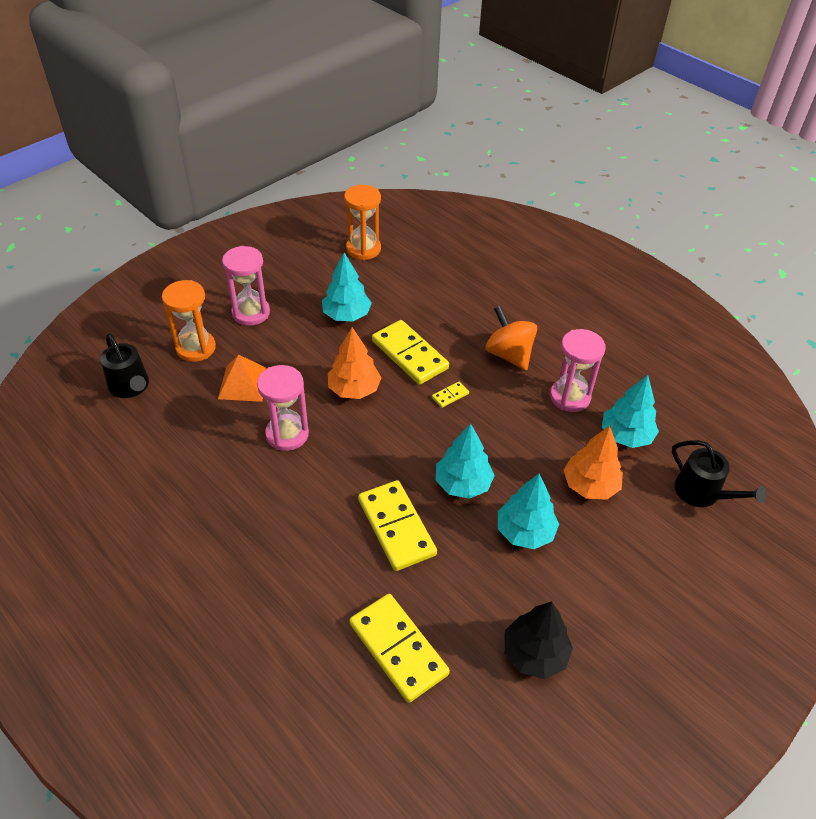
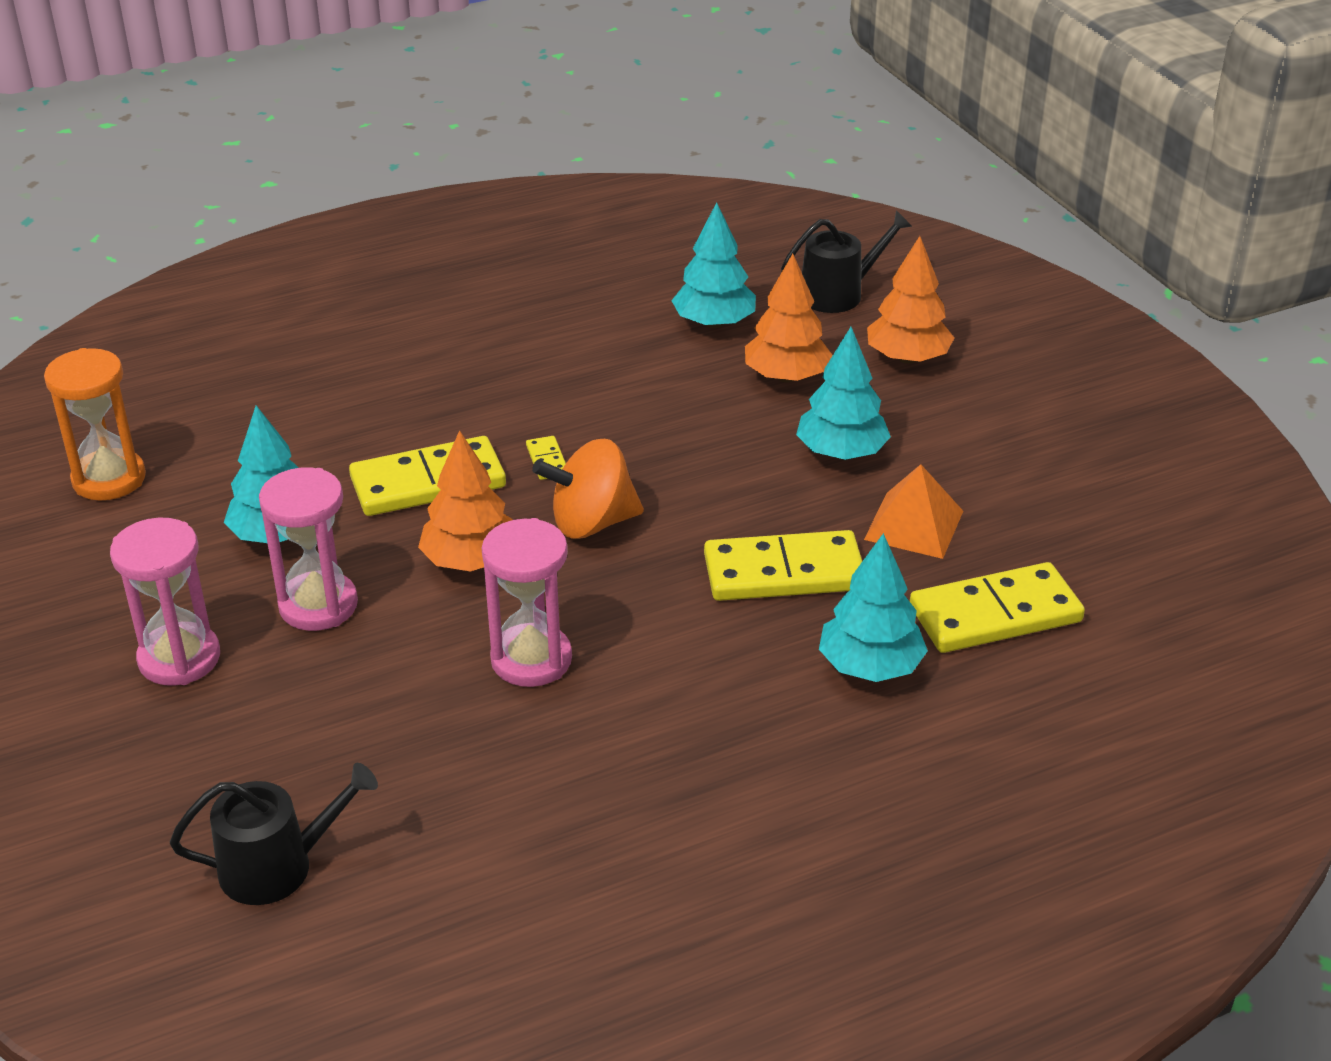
camera: 70 degrees left, 10 degrees down
(196, 348) = (227, 752): orange hourglass -> none
(244, 384) = (372, 697): orange pyramid -> orange pyramid (914, 525)
(463, 484) = (731, 488): turquoise tree -> turquoise tree (870, 666)
(509, 354) = (494, 382): orange spinning top -> orange spinning top (591, 523)
(534, 653) = (1035, 493): black tree -> none
(570, 397) = (616, 349): pink hourglass -> pink hourglass (318, 605)
(650, 548) = (907, 358): none -> orange tree

